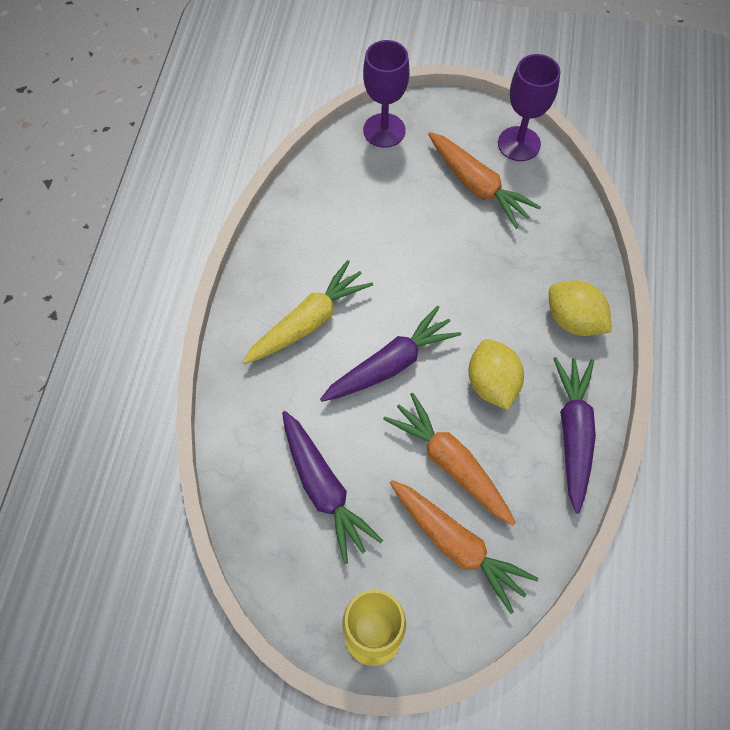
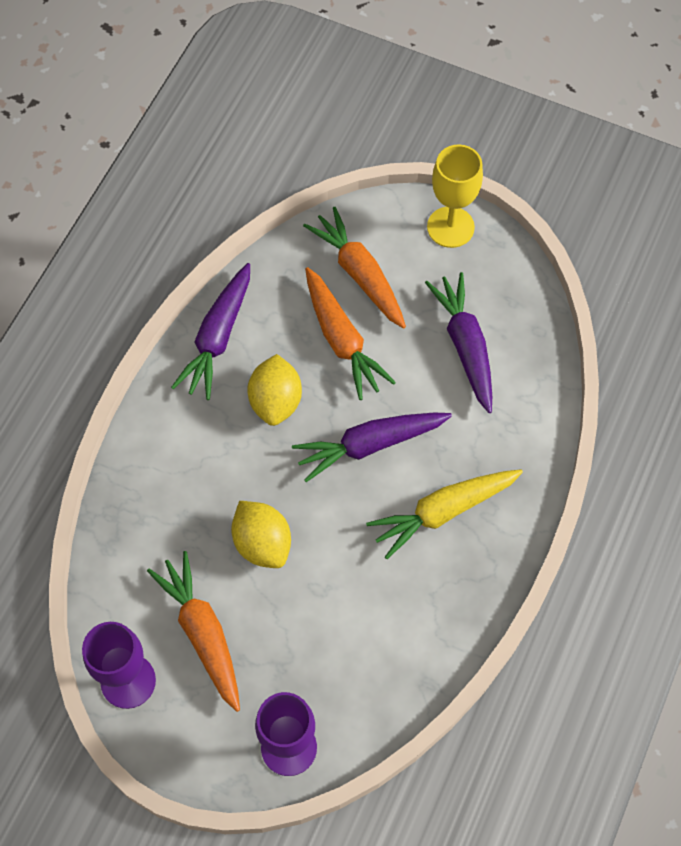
camera: 165 degrees left, 0 degrees up
(573, 320) = (166, 444): yellow lemon -> yellow lemon (262, 543)

